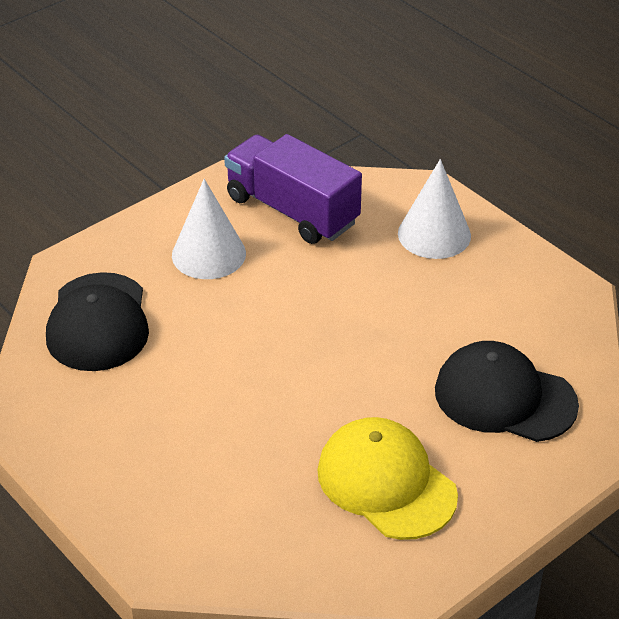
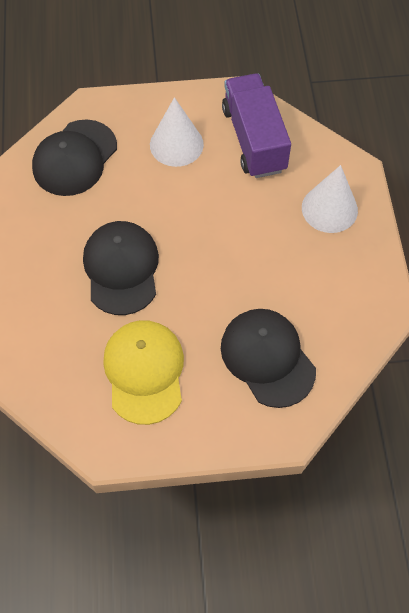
camera: 35 degrees right, 20 degrees up
(262, 400) = (121, 269): none -> black cap

